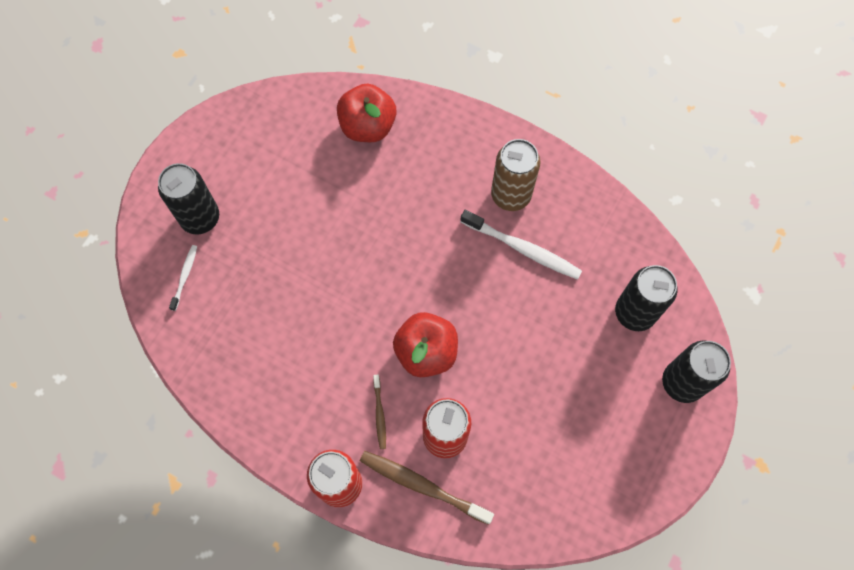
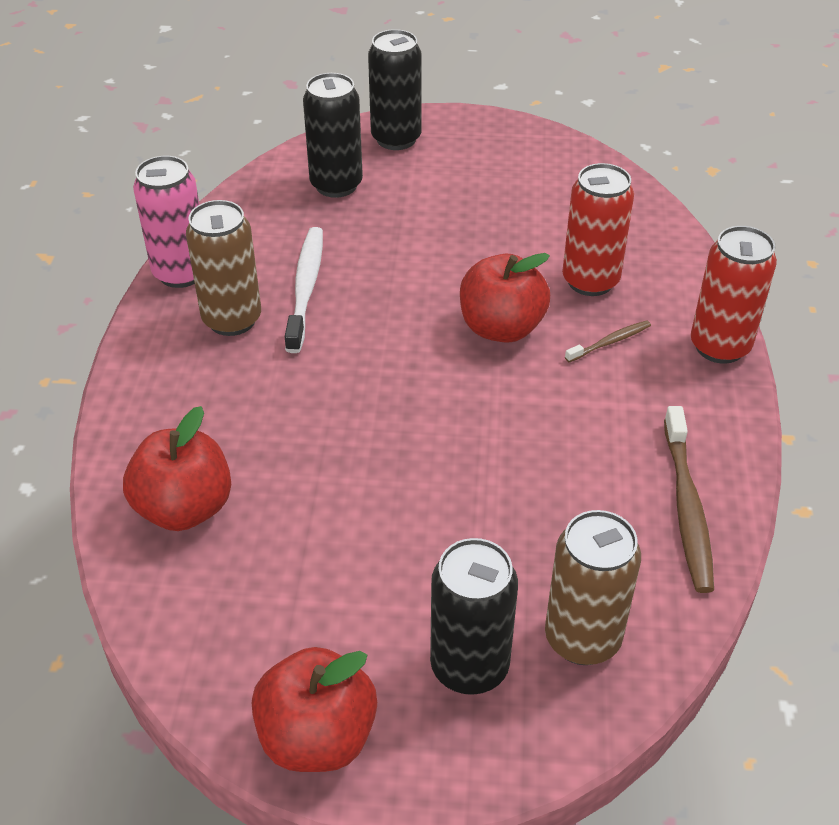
camera: 115 degrees left, 25 degrees down
(185, 276) = (582, 638): white toothbrush -> brown can
(203, 141) = (317, 737): none -> red apple
(423, 486) = (659, 280): brown toothbrush -> brown toothbrush (687, 506)
(572, 180) = (181, 273): none -> pink can

